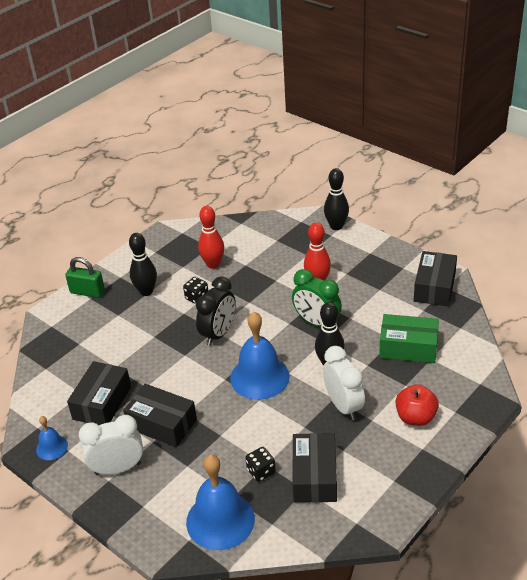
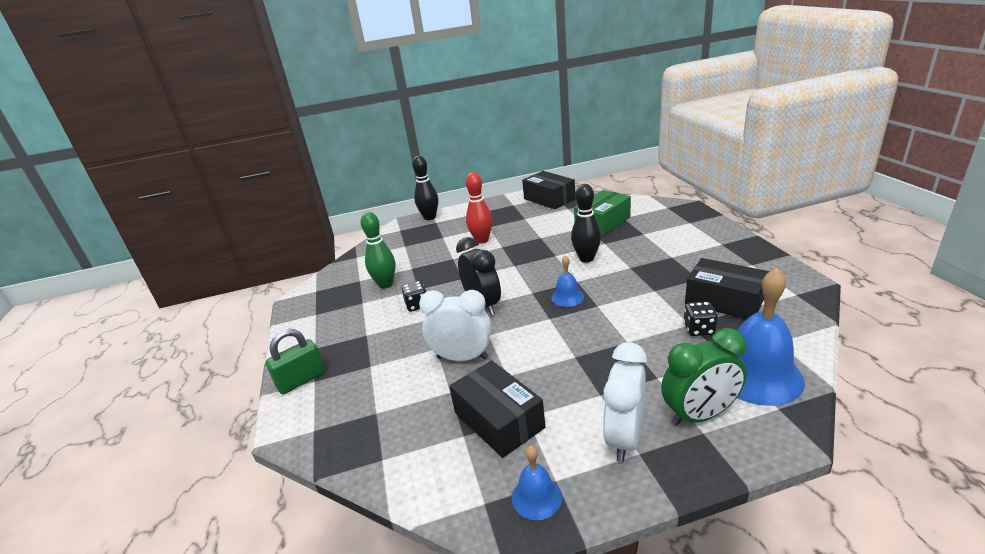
camera: 55 degrees left, 10 degrees down
(146, 291) = (363, 335): black bowling pin -> none
(162, 424) = (578, 379): black box -> none
(213, 264) = (385, 284): red bowling pin -> green bowling pin
(259, 377) = (567, 297): blue bell -> blue bell, size x0.50
(317, 323) = (530, 252): green clock -> green clock (699, 415)
(343, 406) = (644, 265): white clock -> white clock (462, 358)
(415, 417) = (684, 238): red apple -> none

